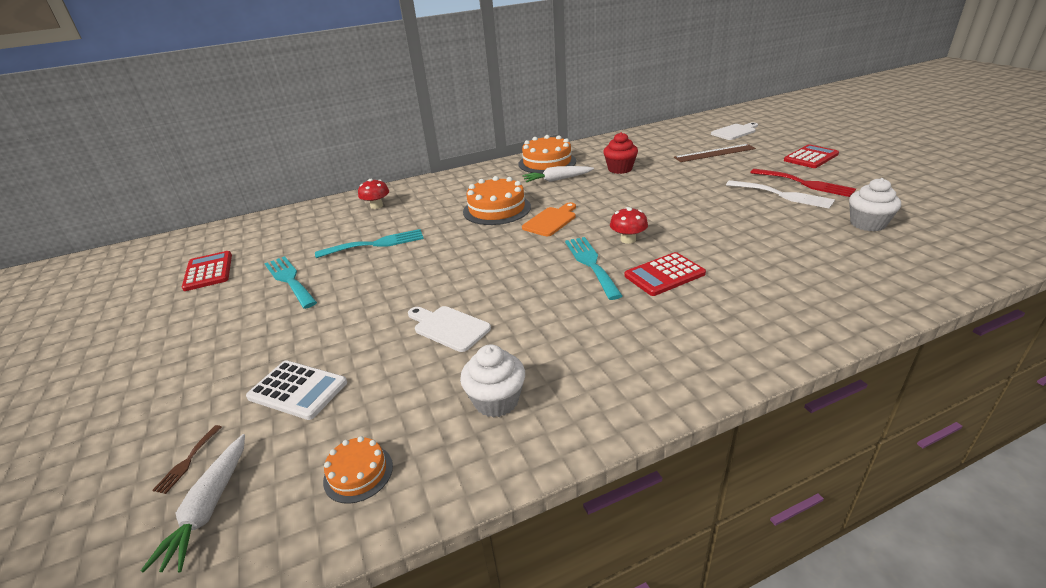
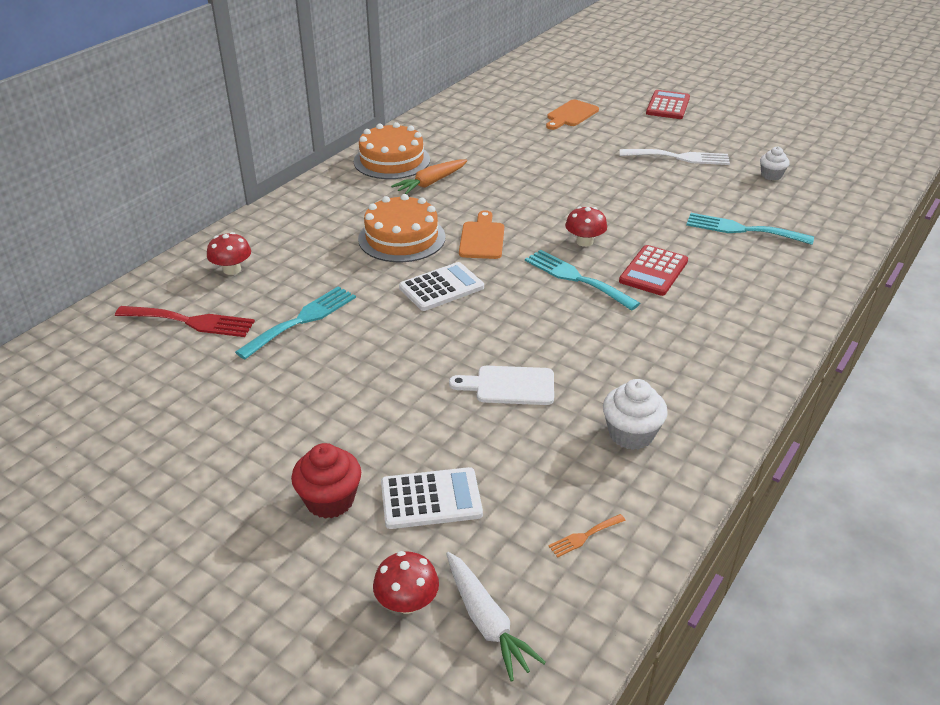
camera: 35 degrees left, 5 degrees up
(187, 461) = (407, 602): brown fork -> red mushroom
(208, 271) = (103, 421): red calculator -> none
(289, 280) = (246, 396): turquoise fork -> turquoise fork (742, 229)
(358, 473) = (584, 536): orange cake -> orange fork
(484, 246) = (441, 287): none -> white calculator
(557, 180) = (431, 183): white carrot -> orange carrot
(620, 169) = (489, 154): red cupcake -> red cupcake (330, 500)
(714, 153) = (571, 115): brown ruler -> orange cutting board
(735, 132) = (566, 81): white cutting board -> none
(805, 183) = (688, 139): red fork -> red fork (191, 322)
(867, 224) = (771, 175): white cupcake -> white cupcake, size x0.66

